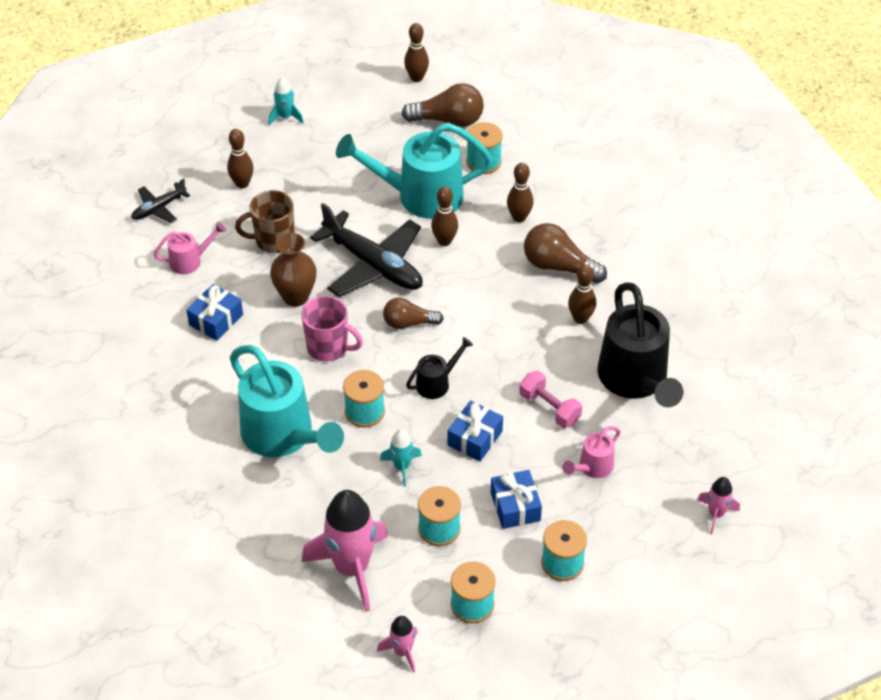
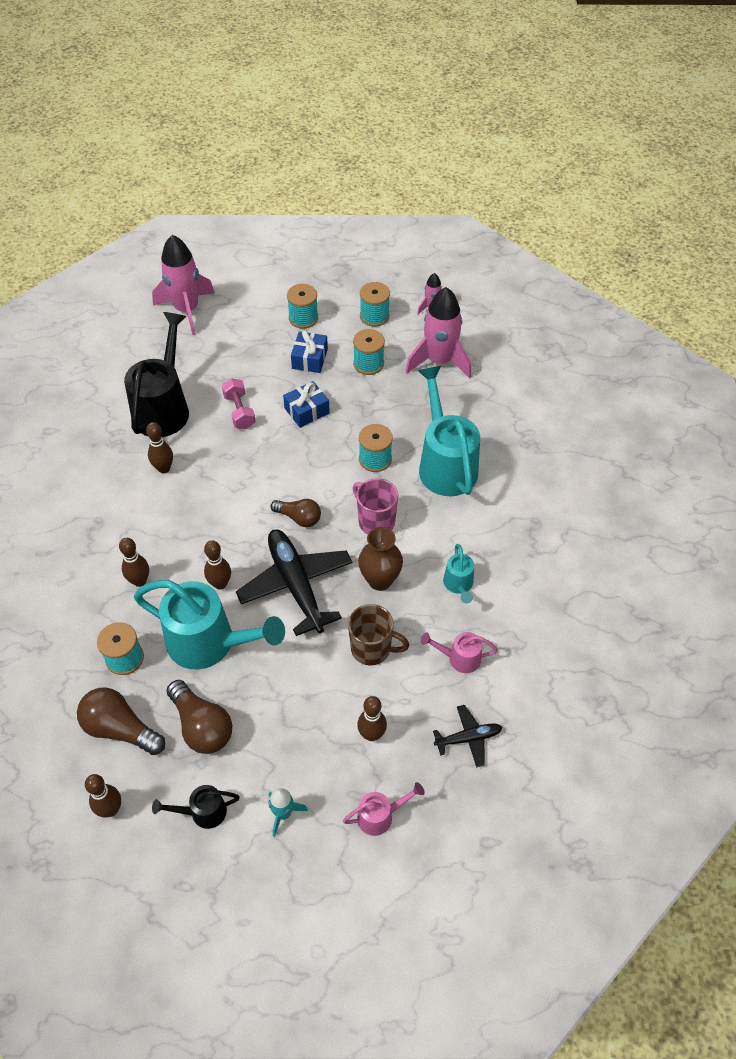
camera: 155 degrees left, 5 degrees up
(216, 320) = (459, 585): blue gift -> turquoise watering can
(402, 467) = (370, 411): turquoise rocket -> none
(437, 383) = (308, 460): black watering can -> black watering can (202, 812)
(559, 266) = (144, 519): brown light bulb -> brown light bulb (202, 726)
(592, 467) = (241, 363): pink watering can -> pink watering can (380, 816)
(716, 514) = (187, 310): pink rocket -> pink rocket, size x2.06

